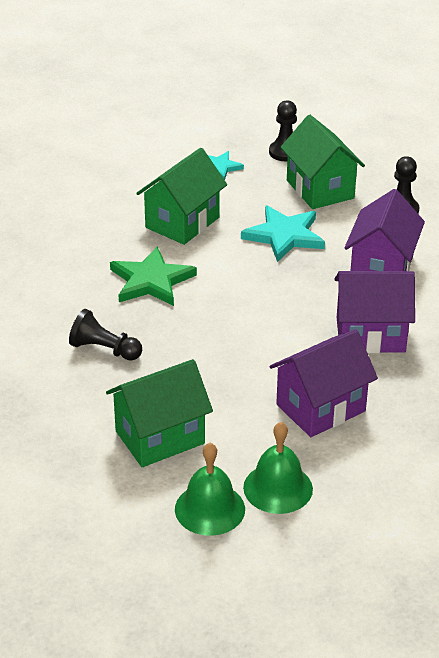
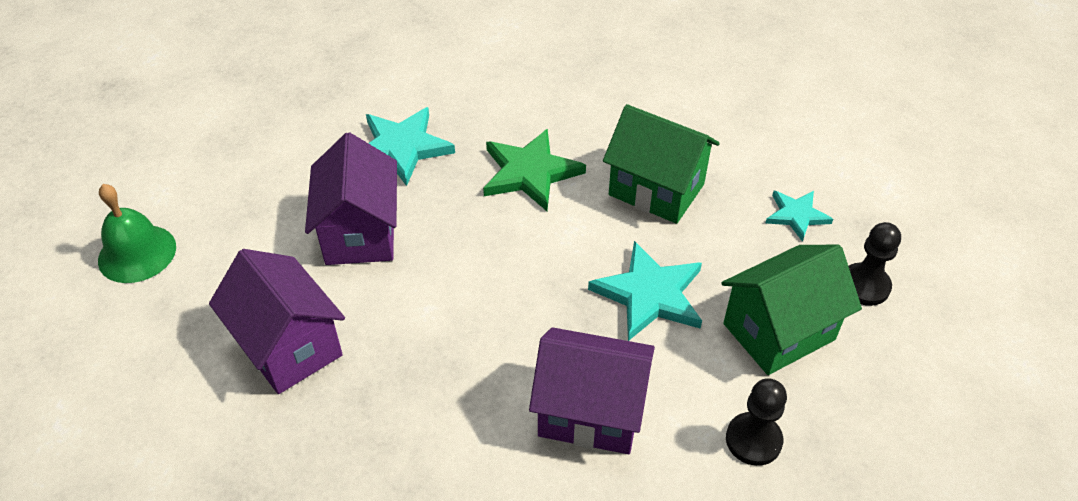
camera: 85 degrees right, 10 degrees up
(104, 349) = (402, 147): black pawn -> turquoise star
(160, 437) = (254, 204): green house -> none
(278, 488) = (156, 310): green bell -> none
(370, 335) = (434, 399): purple house -> purple house (360, 233)

